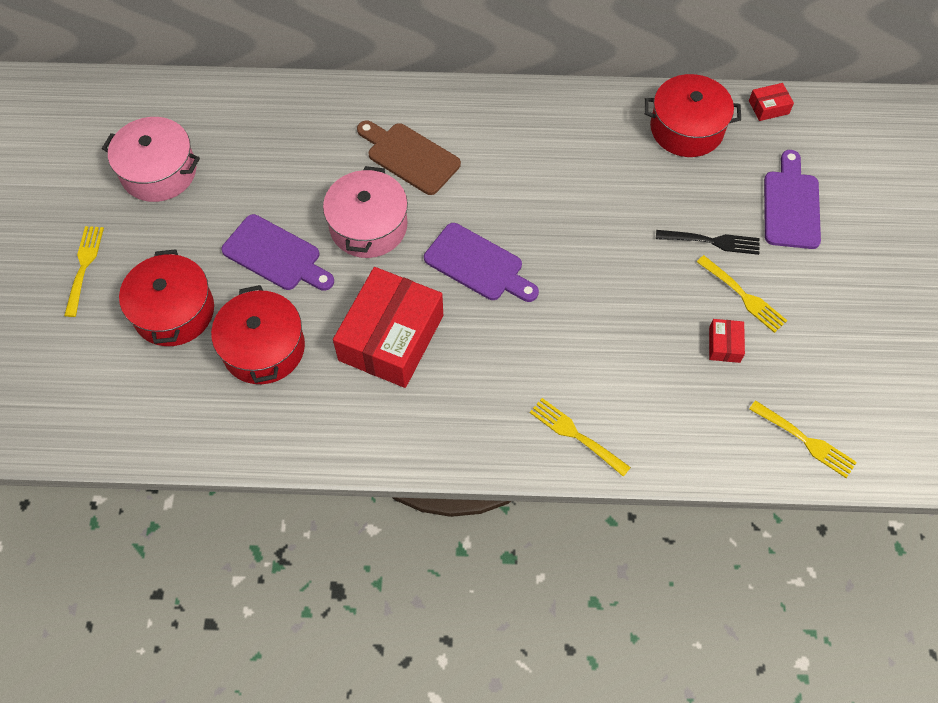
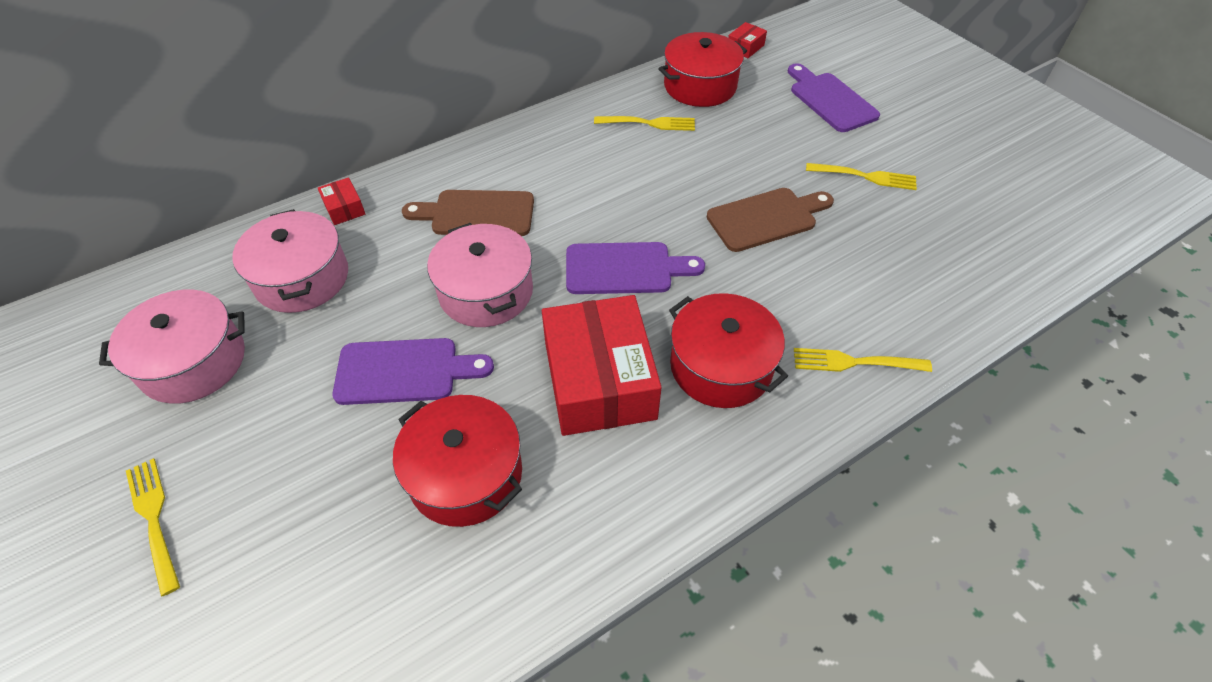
camera: 35 degrees left, 10 degrees down
(174, 311) = (319, 500): red pot -> red pot (721, 366)
(258, 144) = (302, 278): none -> pink pot
(622, 285) = (766, 218): none -> brown cutting board
(711, 241) = (800, 151): black fork -> none
(724, 345) = (891, 219): red box -> red box (344, 208)
(804, 440) = (1025, 254): yellow fork -> yellow fork (648, 123)

